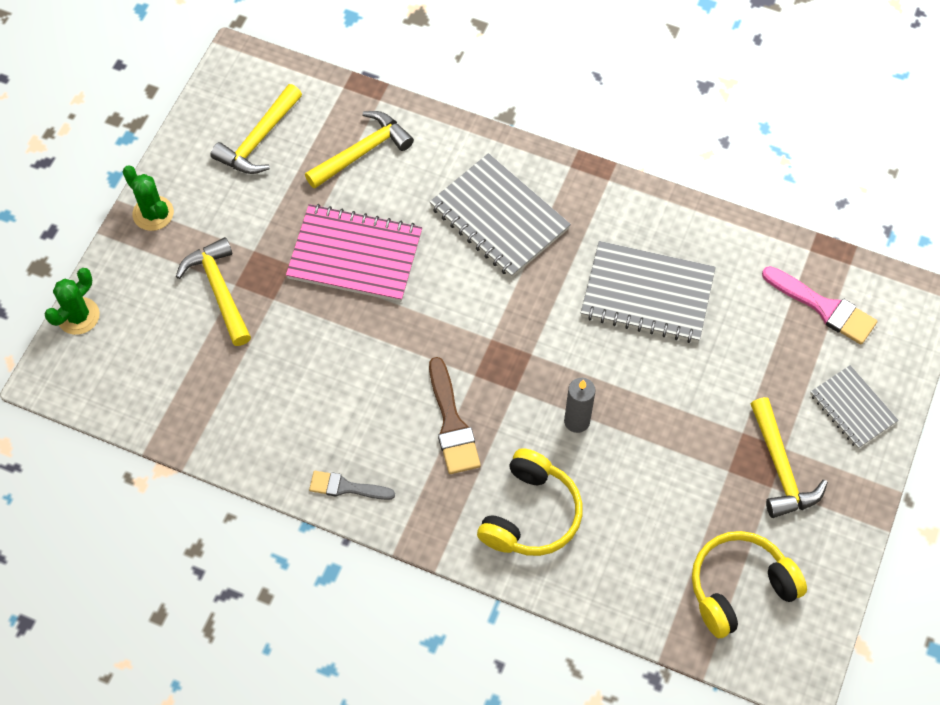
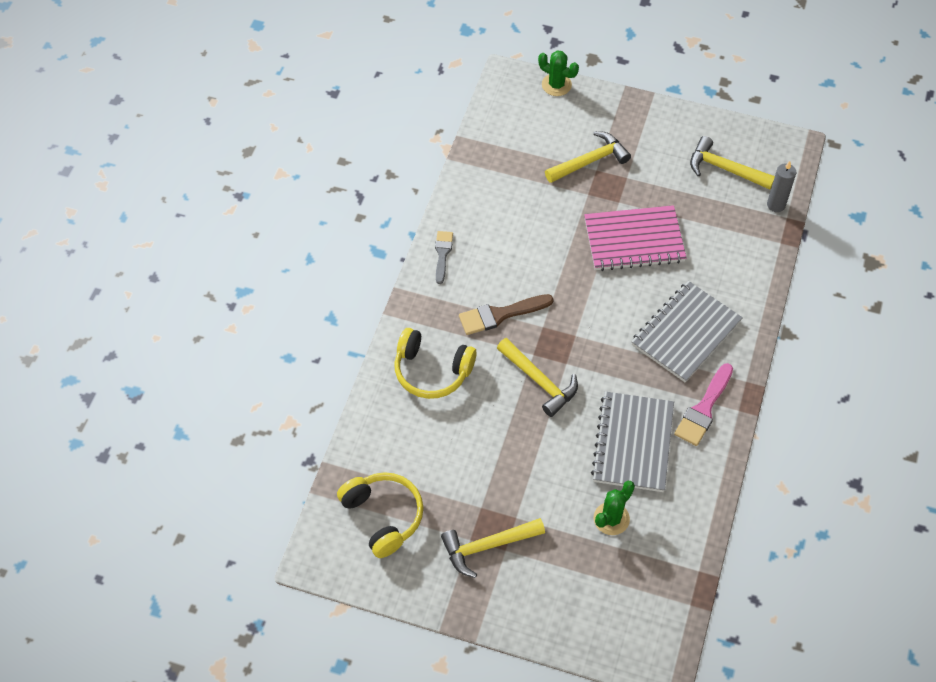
camera: 85 degrees right, 5 degrees down
(153, 213) = (647, 114): green cactus -> green cactus (611, 519)
(355, 255) = (634, 240): pink notebook -> pink notebook turned 75 degrees clockwise
(362, 152) = (728, 236): yellow hammer -> yellow hammer (539, 381)
(577, 421) = (512, 397): grey candle -> grey candle (776, 205)
(824, 307) = (642, 581): pink brush -> pink brush (703, 409)
(852, 408) = (548, 603): grey notebook -> none

